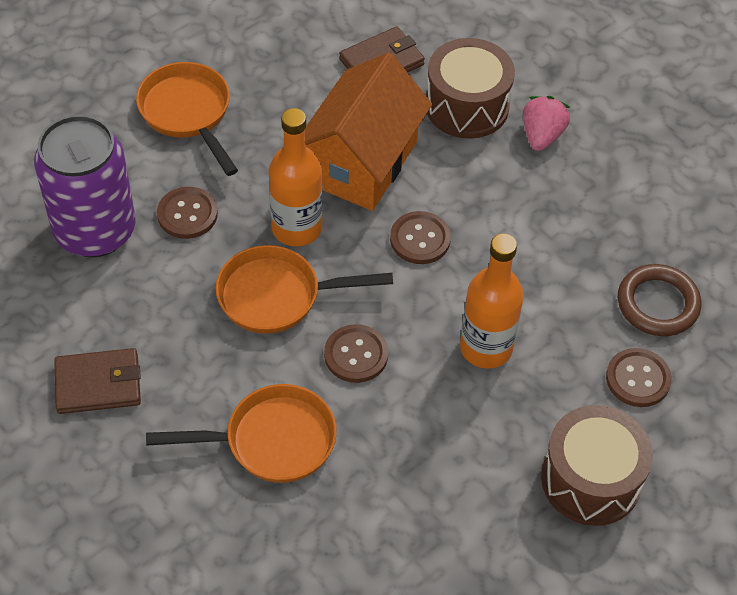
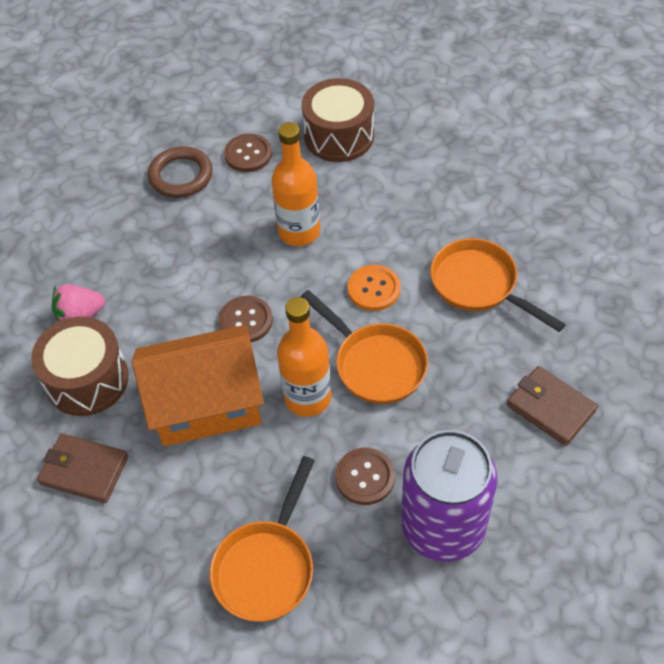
camera: 125 degrees left, 0 degrees up
(356, 355) = (374, 289): brown button -> orange button

